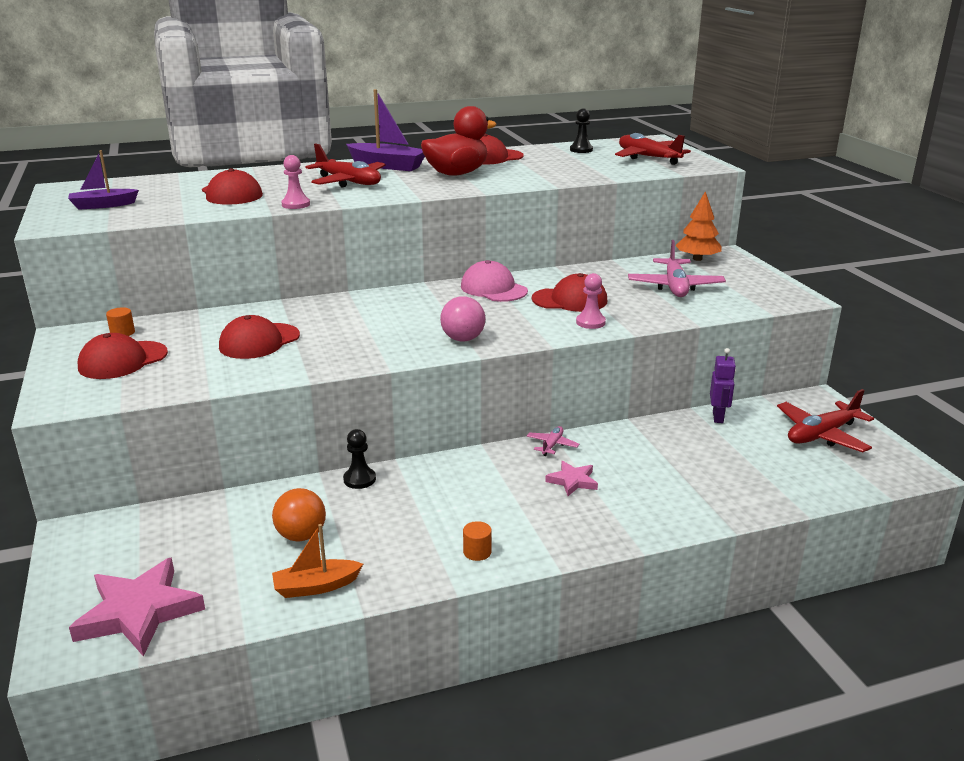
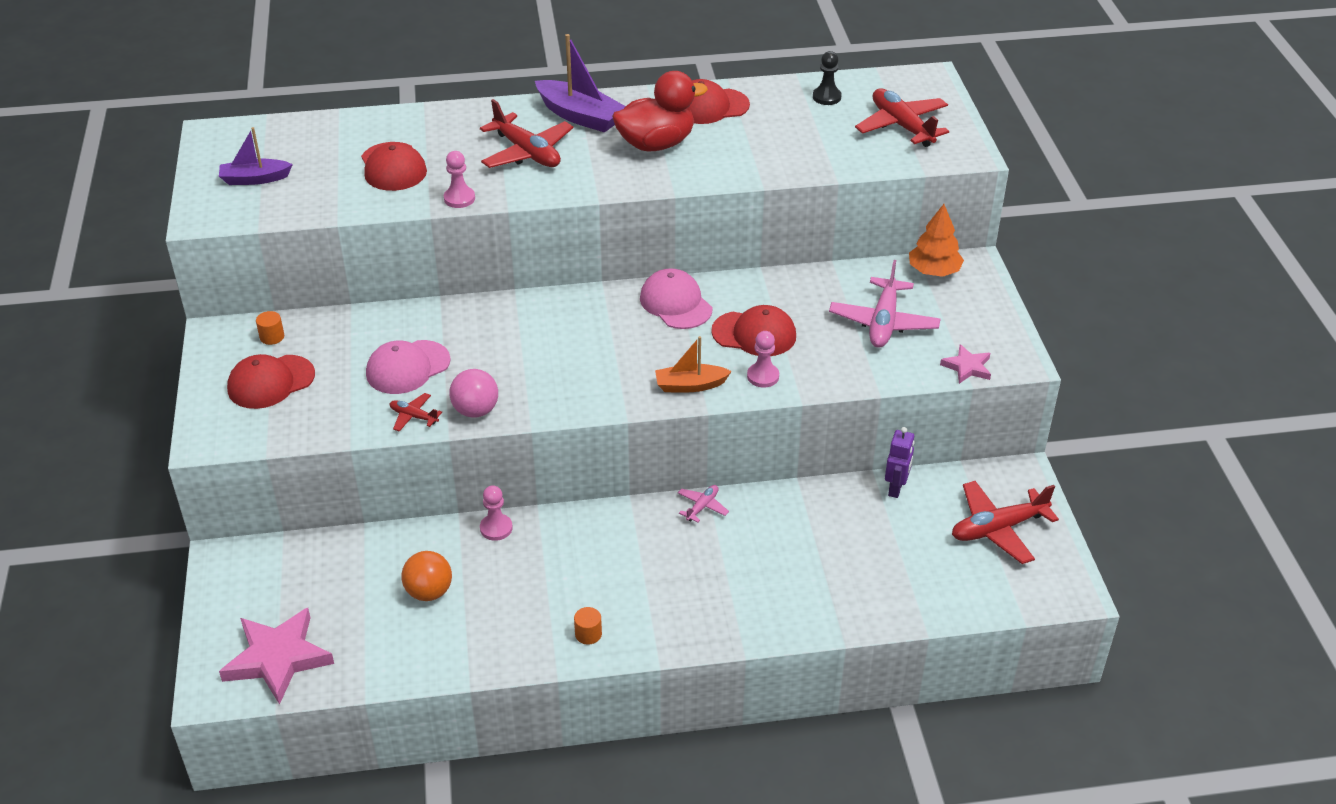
camera: 10 degrees right, 15 degrees up
(259, 341) = (408, 367): red cap -> pink cap
(271, 371) = (414, 416): none -> red plane
(316, 586) = (433, 653): orange boat -> orange boat (690, 385)
(359, 479) = (496, 528): black pawn -> pink pawn
(463, 339) = (617, 388): pink ball -> pink ball (476, 411)
(572, 481) = (707, 558): pink star -> pink star (967, 367)

